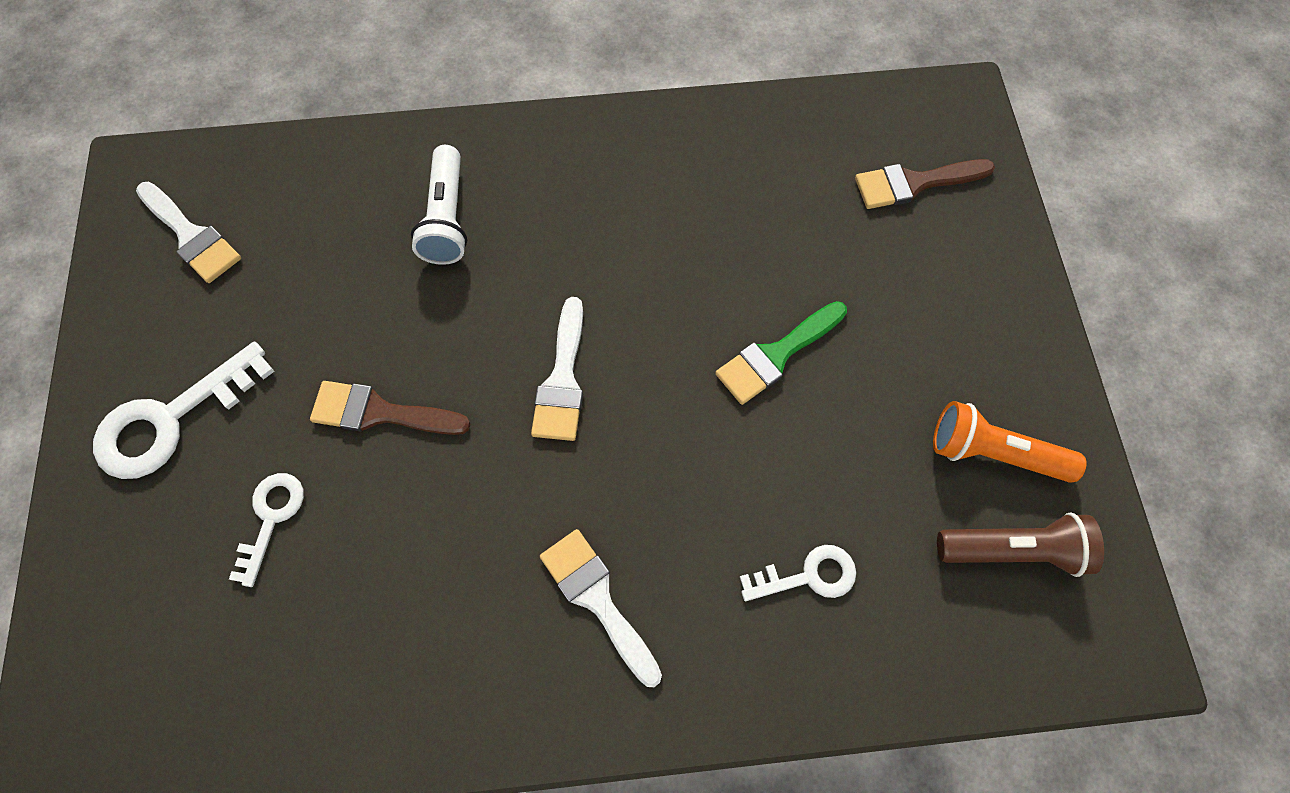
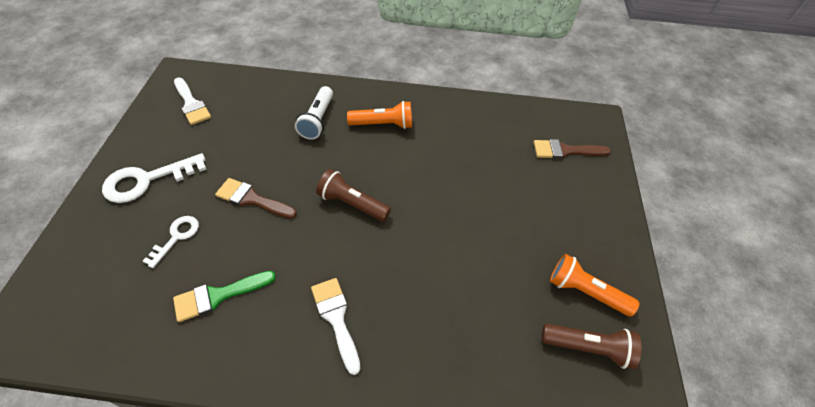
camera: 10 degrees right, 15 degrees down
(562, 379) = (352, 204): white brush -> brown flashlight
(573, 200) = (383, 124): none -> orange flashlight
(776, 355) = (471, 216): green brush -> green brush (218, 296)
(808, 575) = (461, 334): white key -> none

